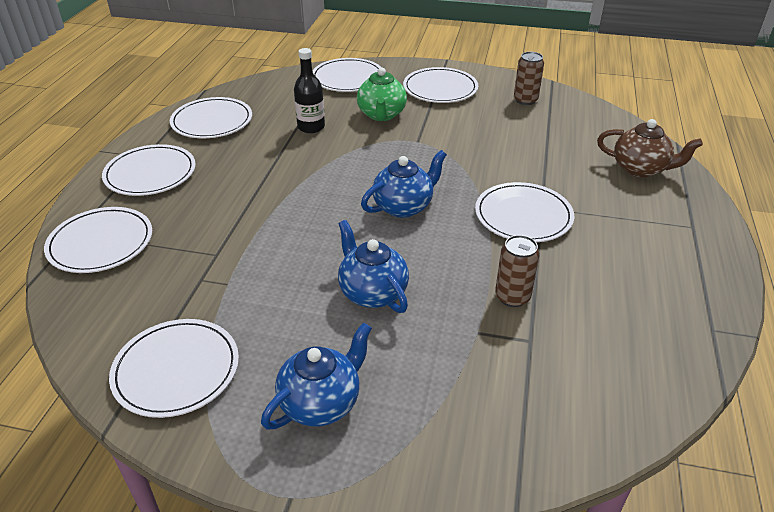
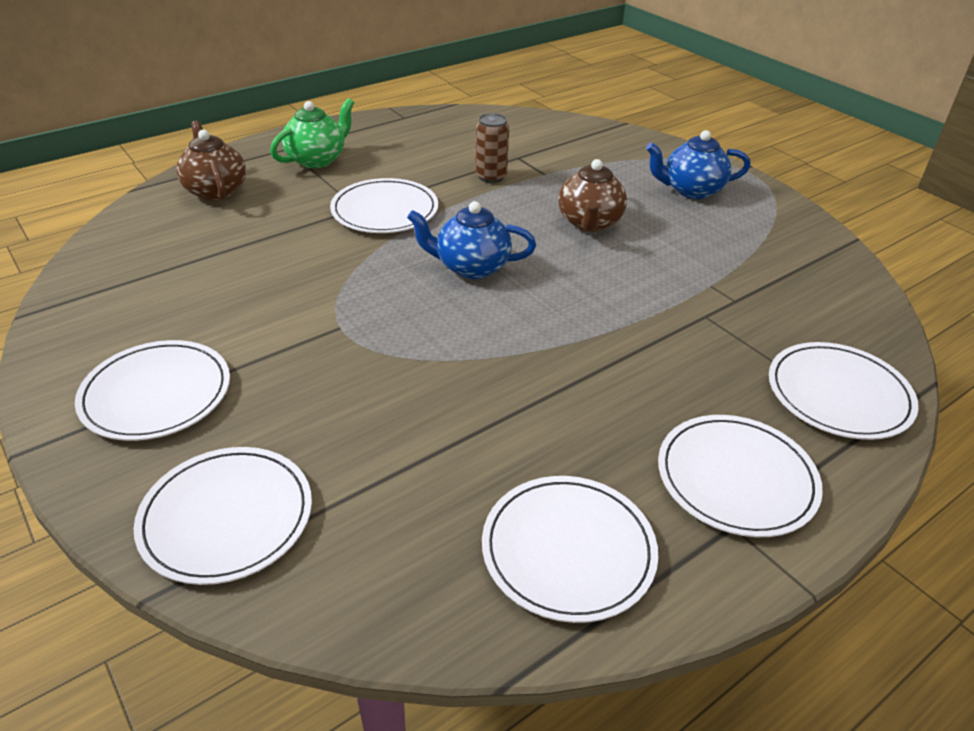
camera: 140 degrees left, 0 degrees up
(176, 370) = (789, 247): white plate -> none
(311, 127) = (430, 432): black bottle -> none
(372, 292) = (589, 223): blue teapot -> brown teapot
(381, 115) = (310, 394): green teapot -> green teapot (317, 159)
(525, 100) = (116, 308): brown can -> none

